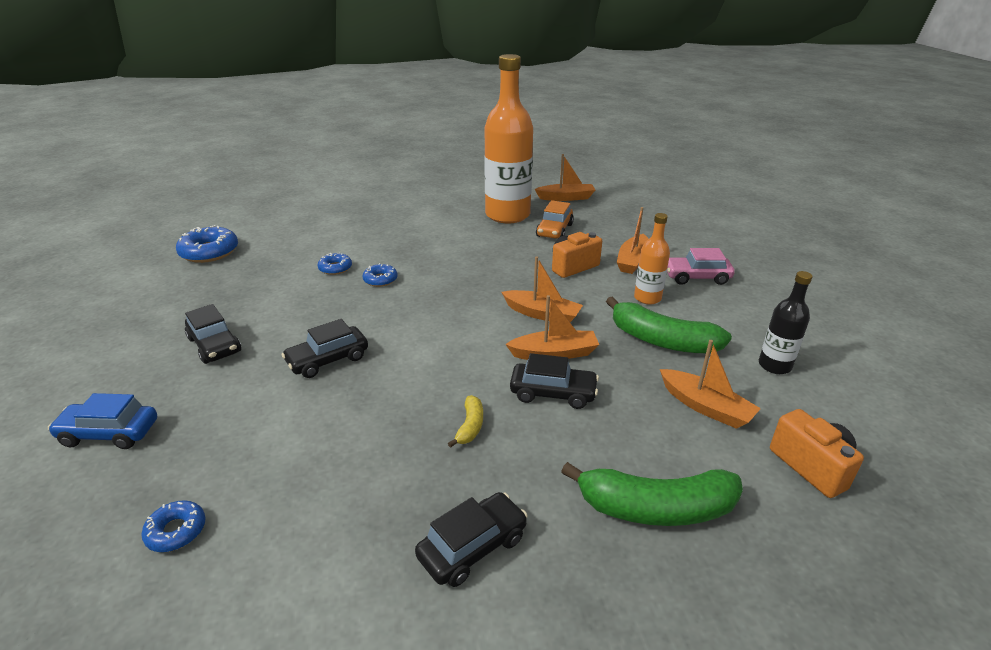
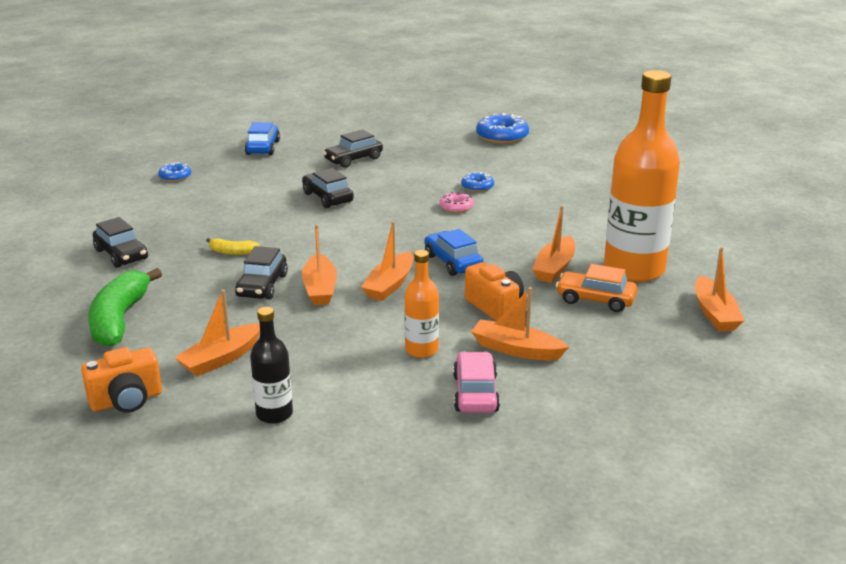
camera: 90 degrees right, 5 degrees down
(380, 280) = (456, 207): blue donut -> pink donut
(496, 283) = (453, 262): none -> blue car
(506, 241) = (554, 268): none -> orange boat
(661, 340) = (333, 348): green banana -> none

